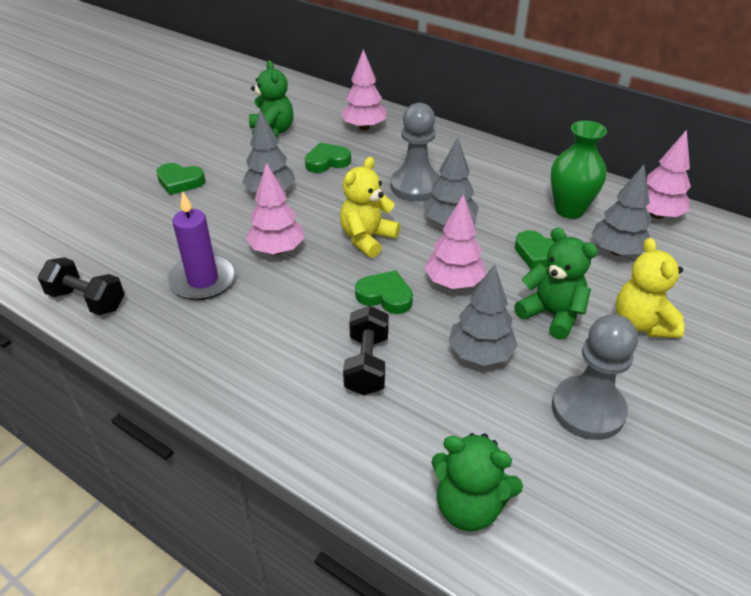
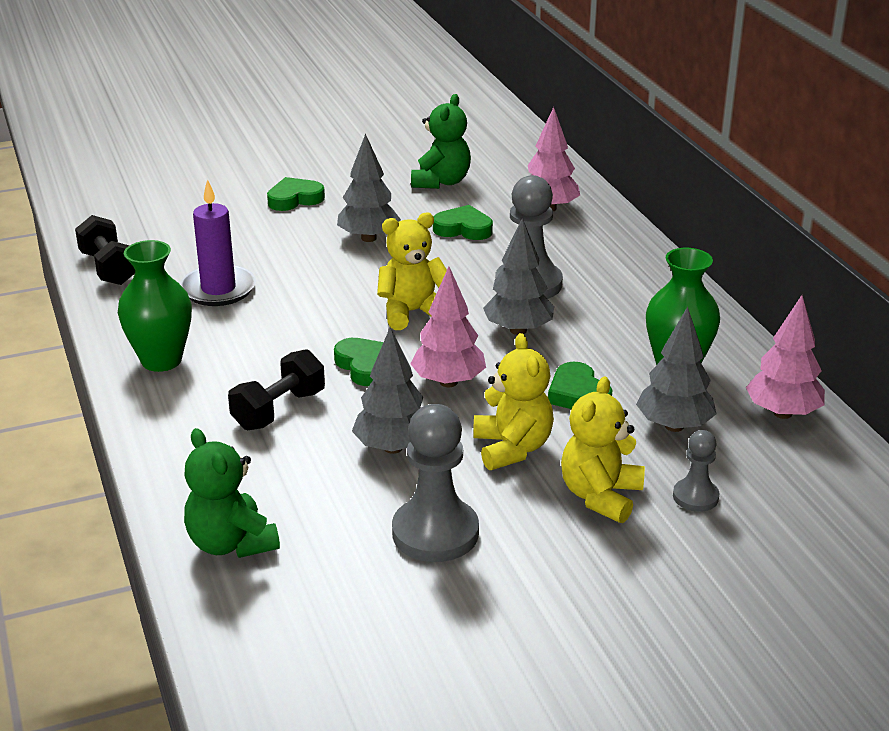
camera: 35 degrees right, 10 degrees down
(180, 182) = (294, 199): green heart -> green heart turned 105 degrees clockwise
(226, 365) = (161, 360): none -> green vase
(277, 249) = (313, 289): pink tree -> none
(551, 314) = (512, 448): green teddy bear -> yellow teddy bear
(688, 295) = (695, 497): none -> grey pawn

